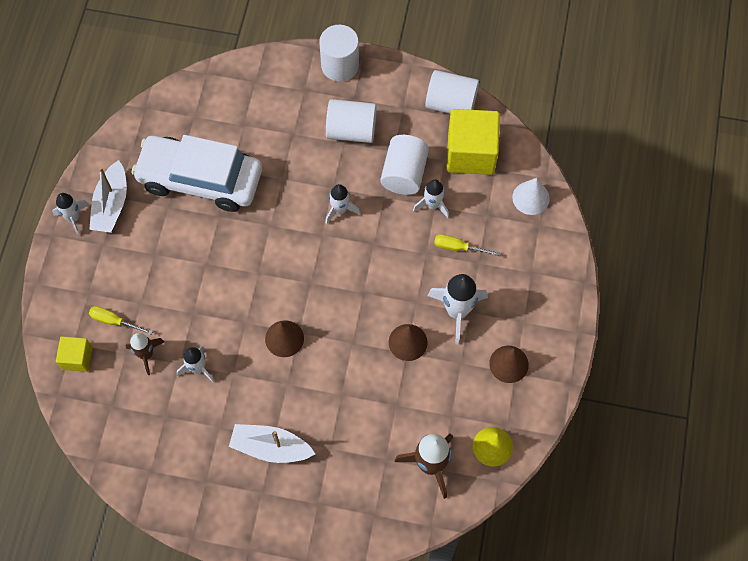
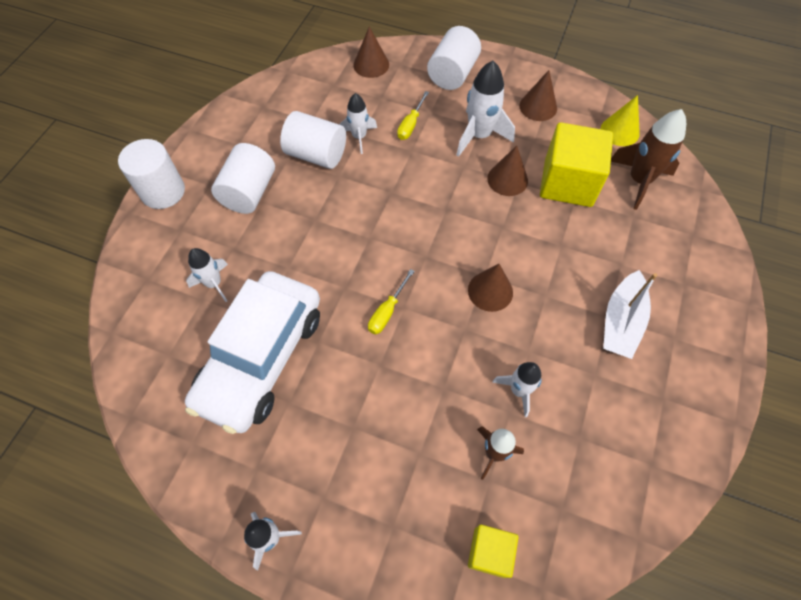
camera: 80 degrees left, 5 degrees down
(111, 204) = (264, 479): white boat -> none
(114, 321) = (441, 492): yellow screwdriver -> yellow screwdriver (387, 311)
(340, 210) = (343, 216): white rocket -> white rocket (214, 284)
(451, 104) = (249, 106): white cylinder -> white cylinder (452, 74)
(471, 153) = (310, 99): yellow cube -> yellow cube (568, 182)
(531, 198) = (371, 65): white cone -> brown cone

